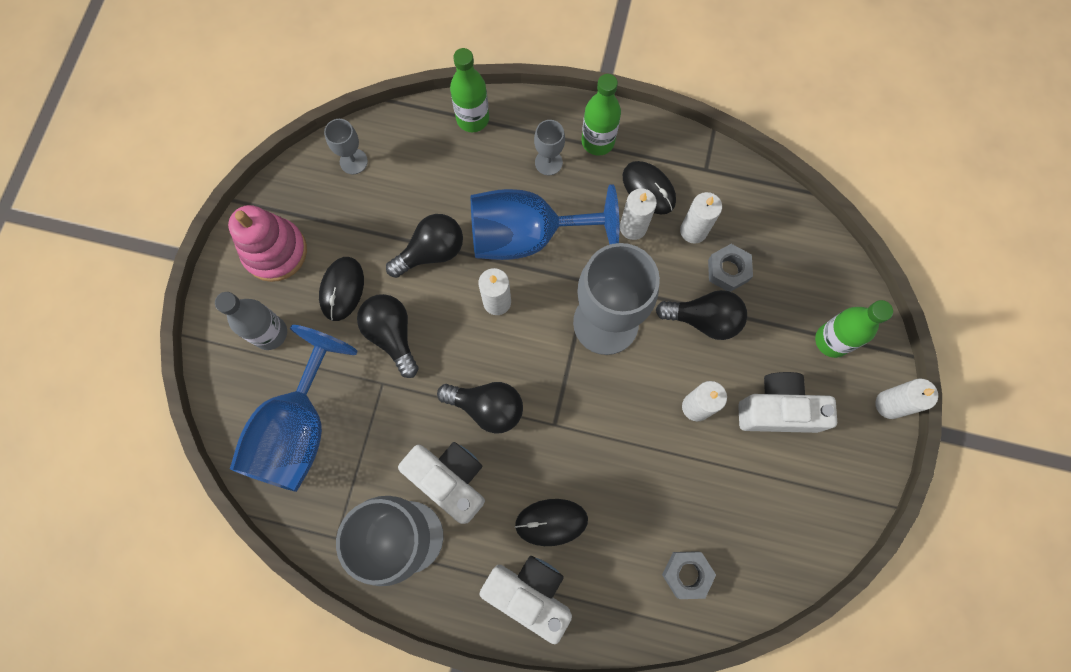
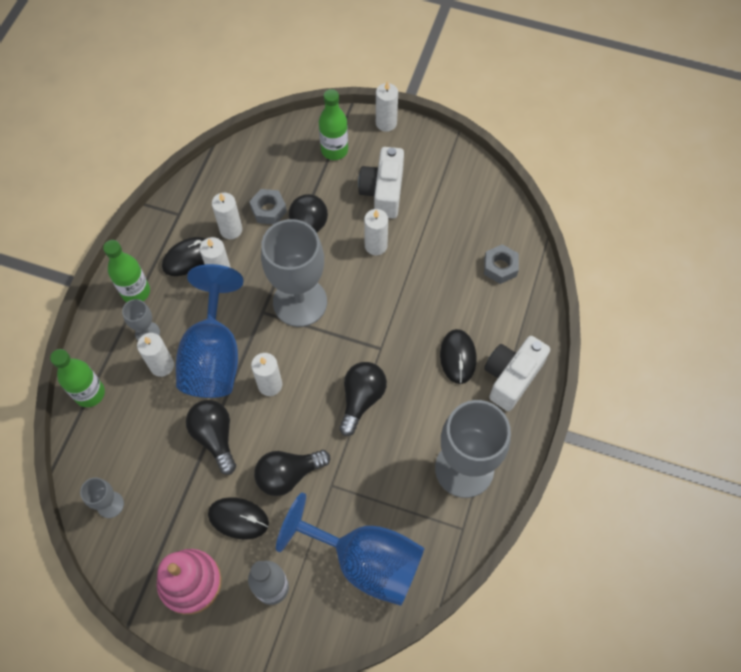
camera: 85 degrees left, 10 degrees down
(450, 480) = (419, 432): white camera -> none
(510, 184) = (162, 365): none -> white candle

